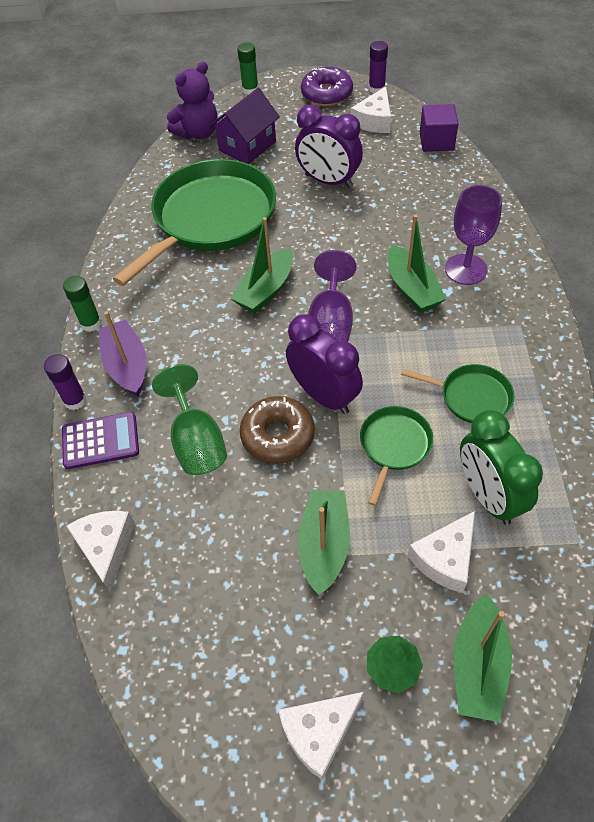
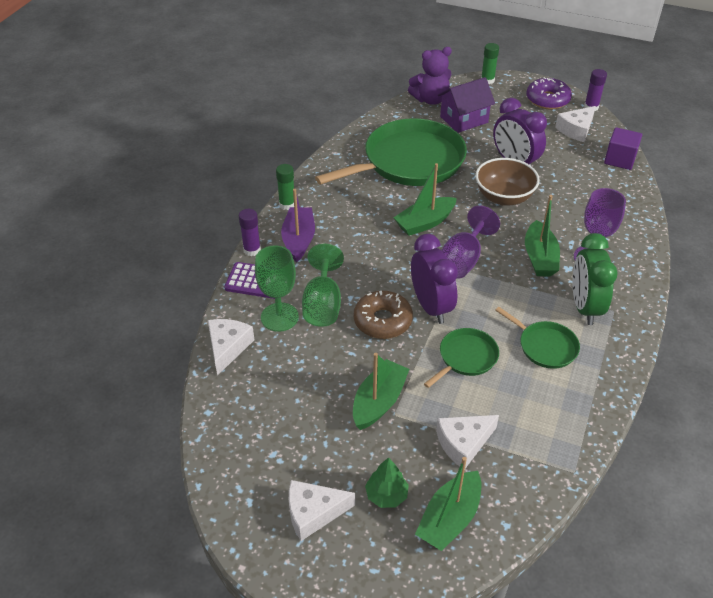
camera: 20 degrees right, 10 degrees down
(152, 479) = (279, 317): none -> green goblet
(337, 228) = (504, 197): none -> brown bowl
(488, 496) = (519, 416): green clock -> green clock (584, 307)

